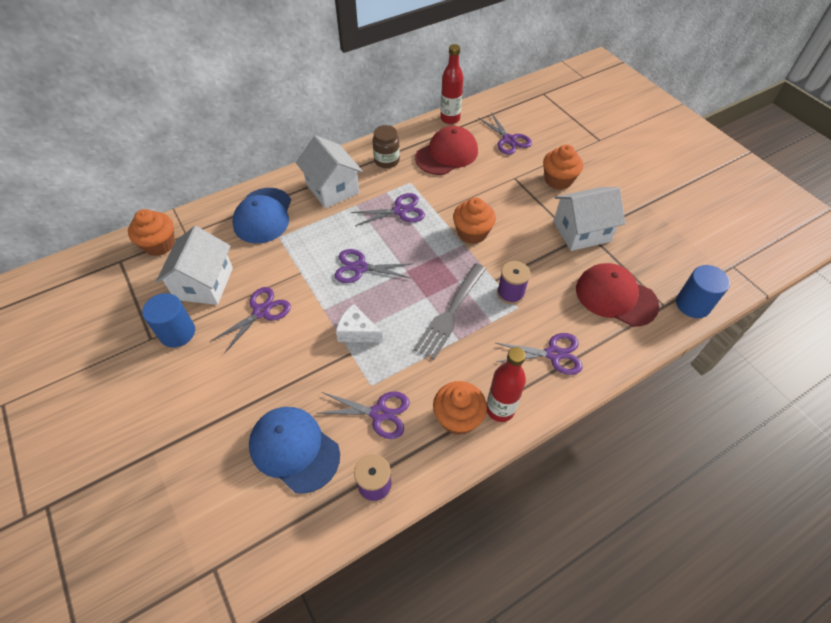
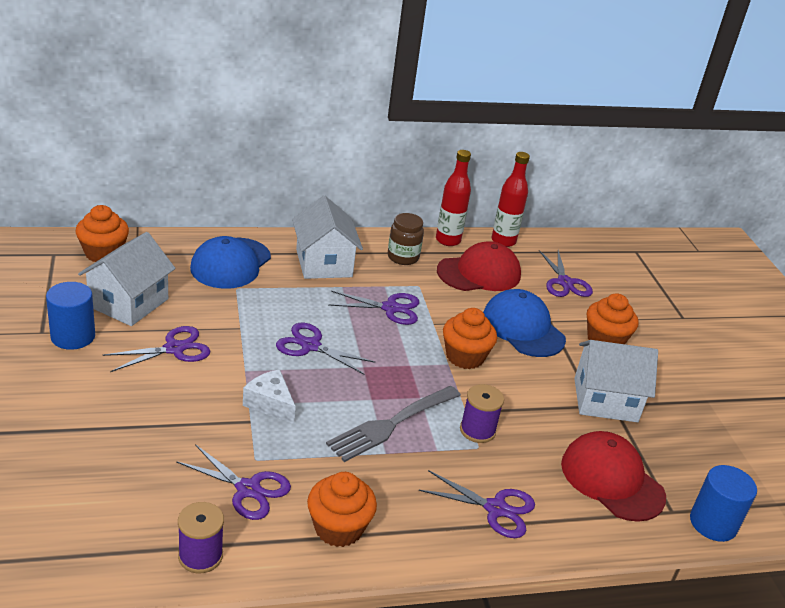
camera: 15 degrees right, 20 degrees down
(294, 449) = (131, 487): blue cap -> blue cap (523, 328)
(500, 409) = (395, 539): red bottle -> red bottle (448, 240)

